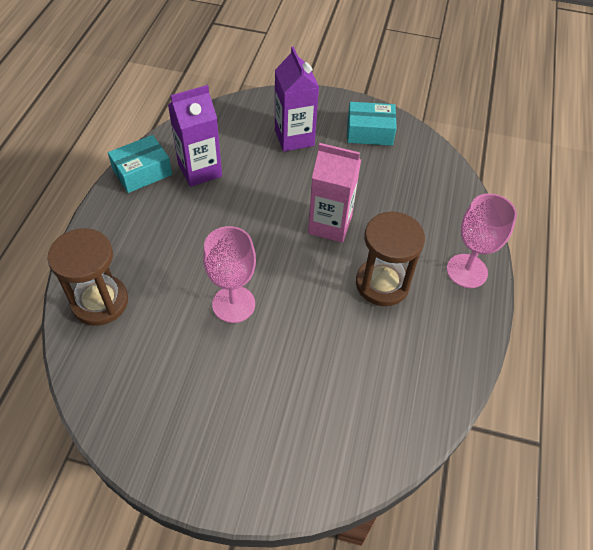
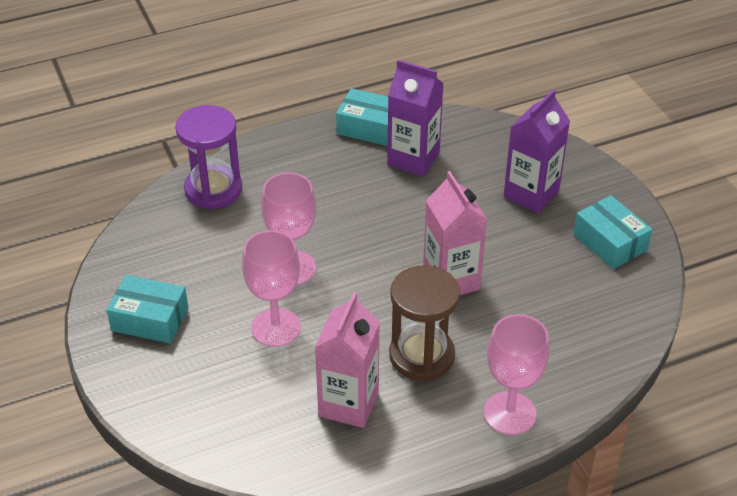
camera: 55 degrees right, 10 degrees down
(100, 302) = (213, 189): brown hourglass -> purple hourglass
(196, 433) = (150, 319): none -> turquoise box
(282, 351) = (276, 327): none -> pink goblet
(391, 353) = (348, 404): none -> pink carton

